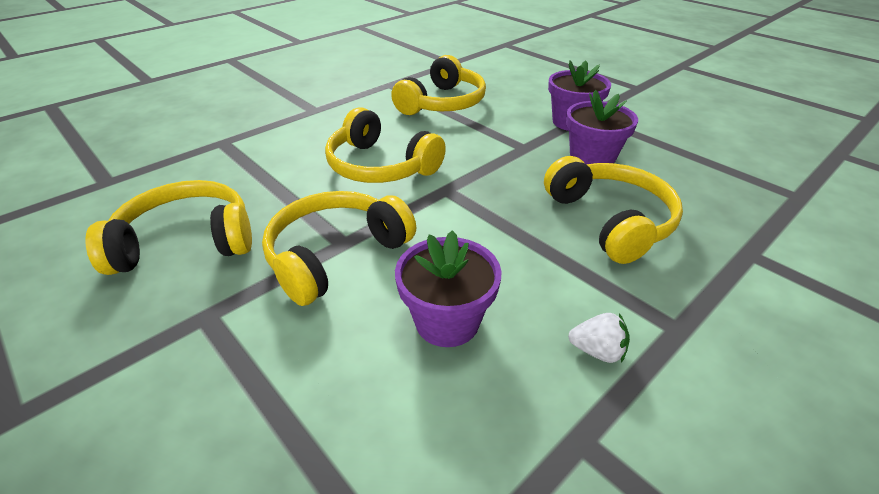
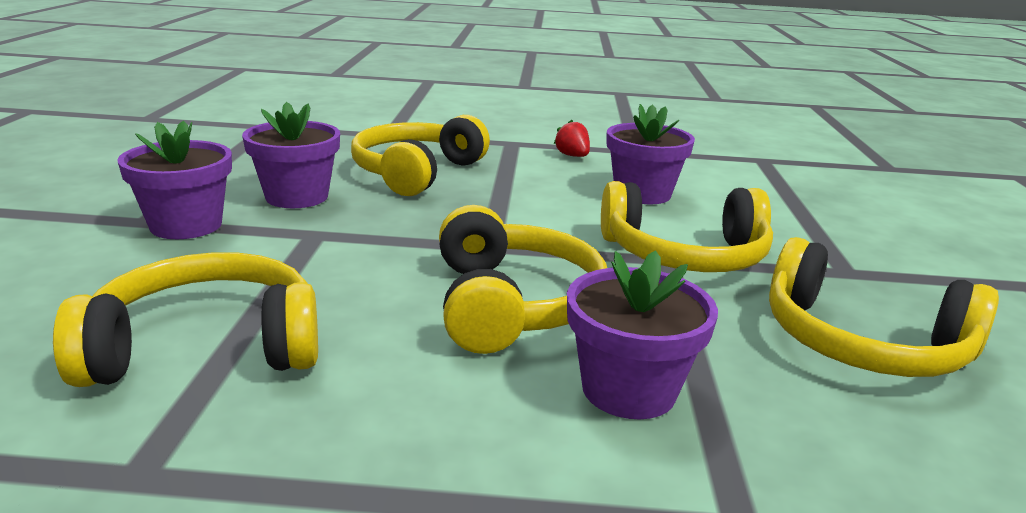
camera: 135 degrees left, 15 degrees down
(290, 159) = (628, 390): none -> purple flower pot
(597, 351) = (572, 156): white strawberry -> red strawberry

